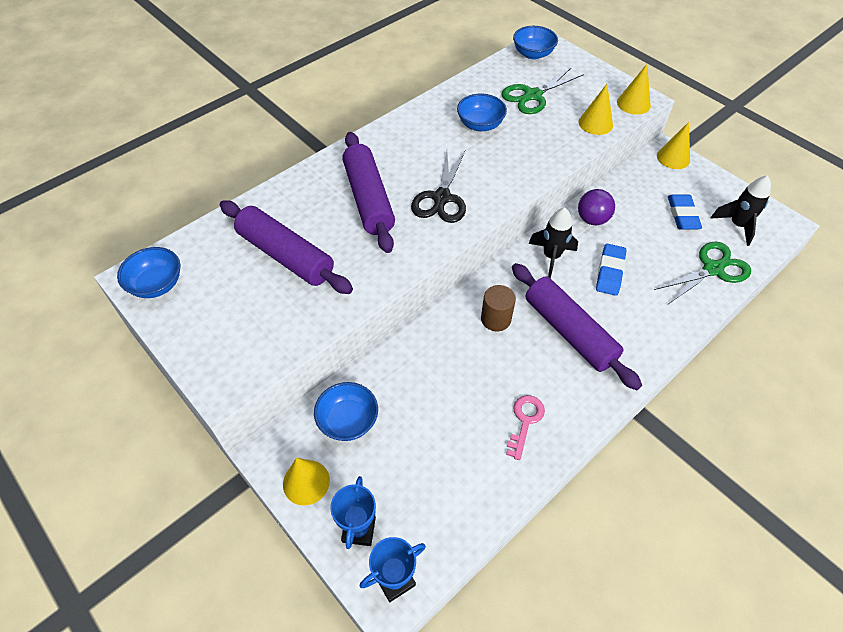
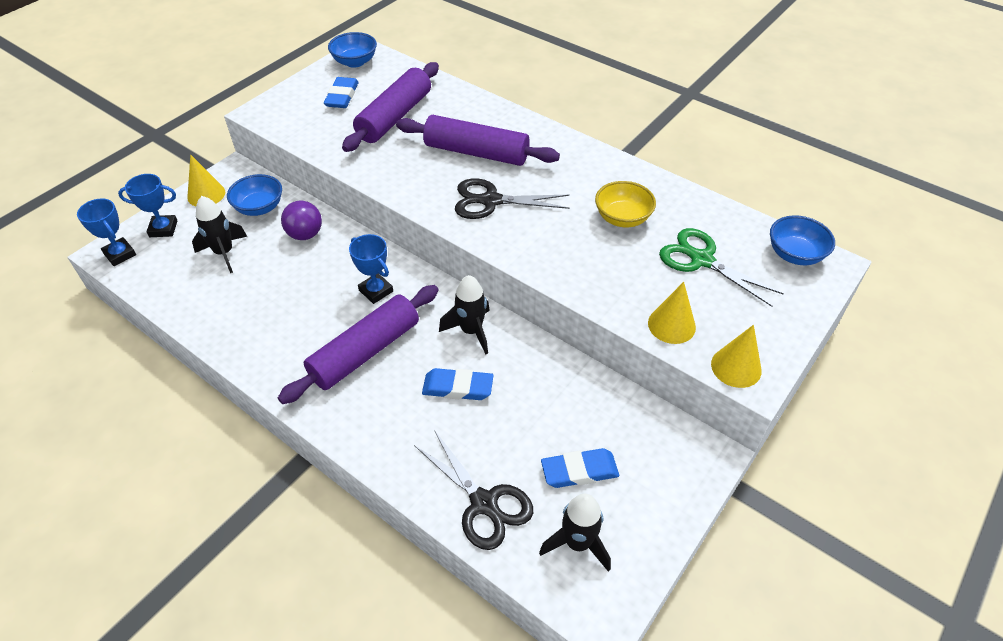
camera: 80 degrees right, 5 degrees down
(225, 300) = (342, 96): none -> blue eraser
(369, 199) = (476, 153): purple rolling pin -> purple rolling pin turned 45 degrees clockwise
(417, 456) = (224, 253): none -> black rocket
(480, 125) = (622, 218): blue bowl -> yellow bowl
(496, 319) = (376, 291): brown cylinder -> blue trophy
(525, 421) = (256, 322): pink key -> none
(592, 219) = (542, 368): purple ball -> purple ball (305, 234)
(673, 158) = (699, 463): yellow cone -> none
(712, 269) = (484, 503): green scissors -> black scissors

